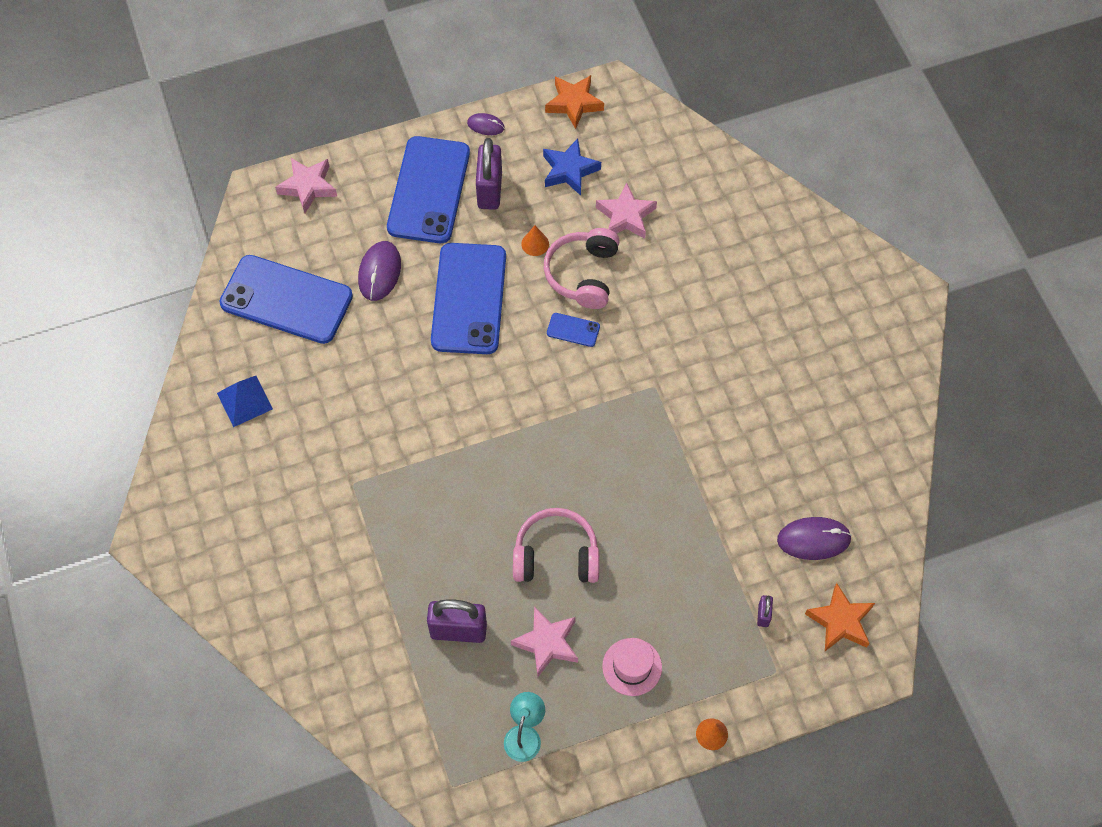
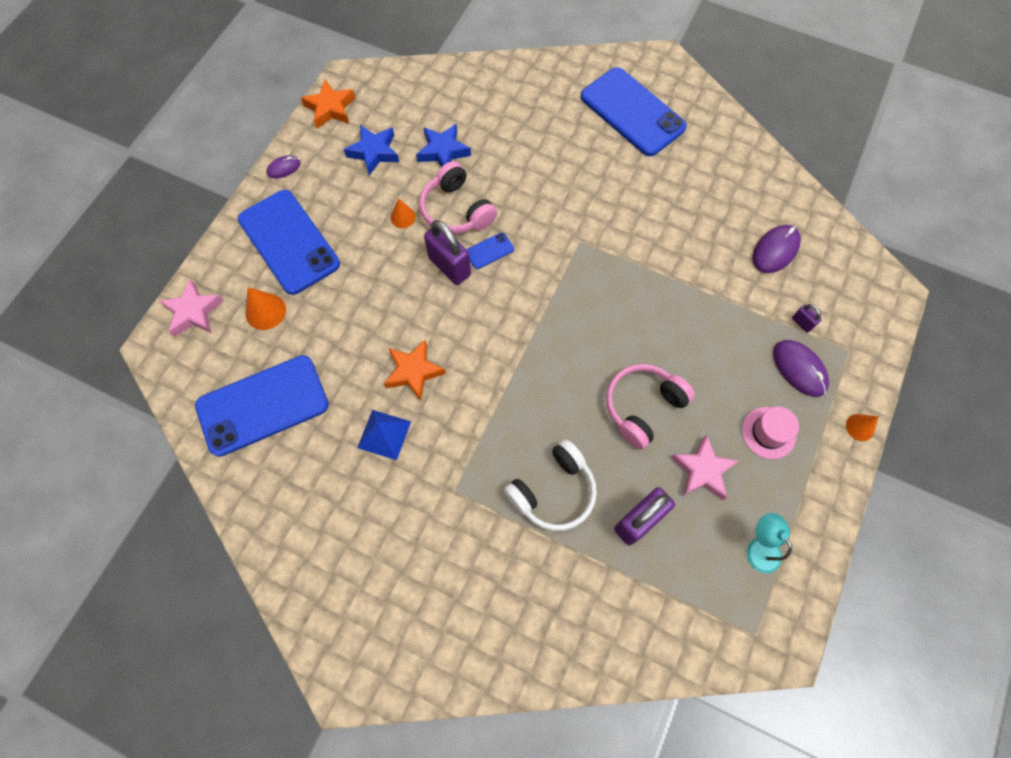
camera: 45 degrees left, 5 degrees up
(244, 400) = (308, 507): blue pyramid -> blue pyramid (384, 434)
(358, 230) = (265, 311): none -> orange cone
(379, 272) = (313, 326): purple mouse -> purple mouse (799, 369)
(420, 551) = (553, 491): none -> white headphones
(469, 299) = (397, 290): blue phone -> blue phone (632, 112)
(489, 190) = (333, 207): purple padlock -> purple padlock (449, 266)
(626, 216) = (443, 151): pink star -> blue star
(840, 621) = (845, 285): orange star -> orange star (413, 372)

